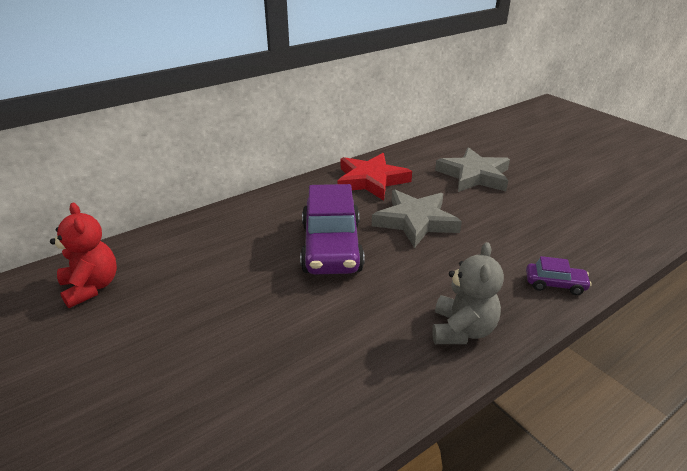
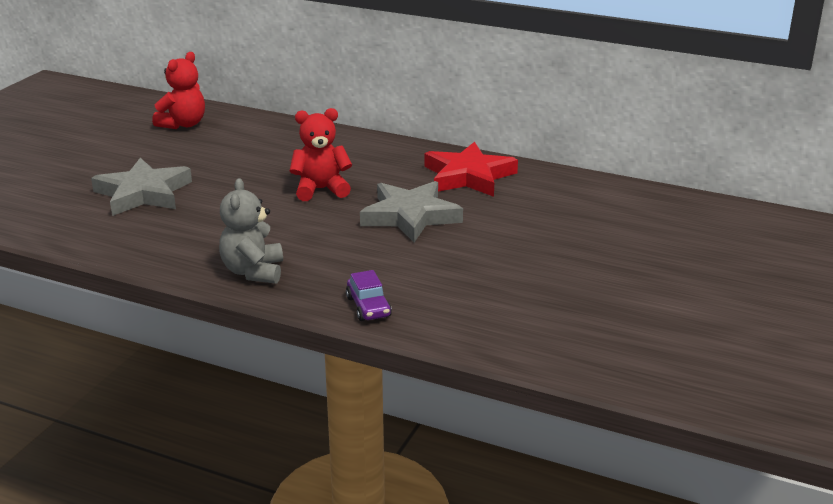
camera: 60 degrees right, 5 degrees down
(331, 247) = (321, 189): purple car -> red teddy bear
(462, 330) = (253, 272): grey teddy bear -> grey teddy bear turned 105 degrees clockwise
(474, 175) = (557, 227): grey star -> grey star (143, 193)

